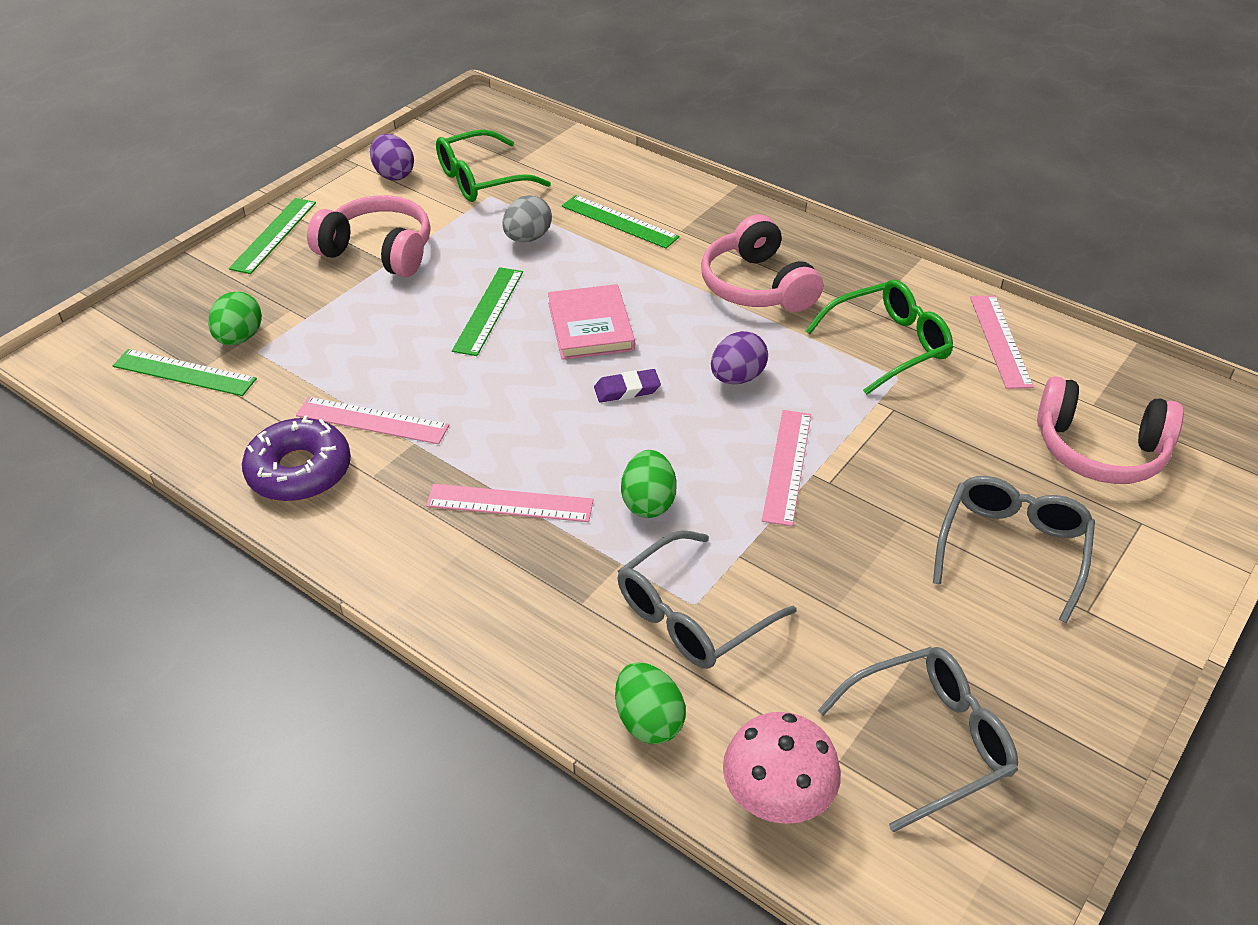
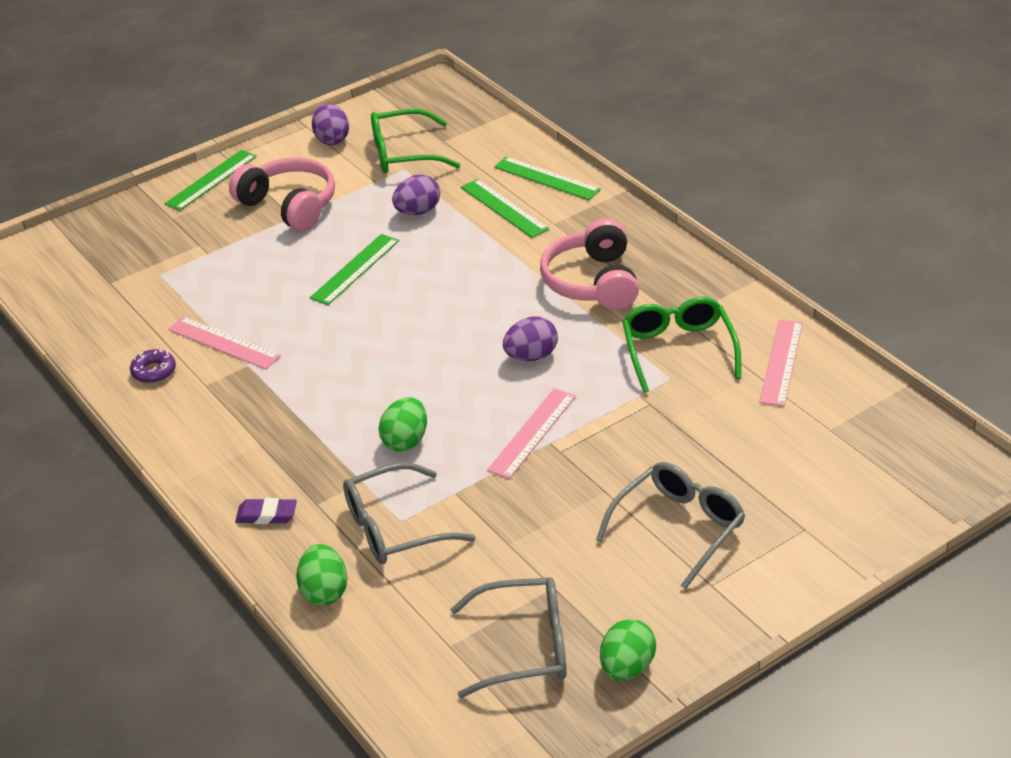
camera: 20 degrees right, 5 degrees down
(184, 372) = (99, 283): green ruler -> green ruler (546, 178)
(239, 338) = (151, 262): green egg -> green egg (627, 668)
(299, 471) = (154, 371): purple donut -> purple donut, size x0.54
(510, 503) = (299, 423): pink ruler -> none
(527, 238) = (418, 212): grey egg -> purple egg
(590, 326) = (432, 295): pink book -> none
(627, 390) = (435, 351): purple eraser -> purple eraser (266, 515)
(776, 798) = (389, 659): pink mushroom -> none
(888, 345) = (678, 350): green glasses -> green glasses turned 90 degrees counterclockwise
(1099, 450) = (808, 466): pink headphones -> none

